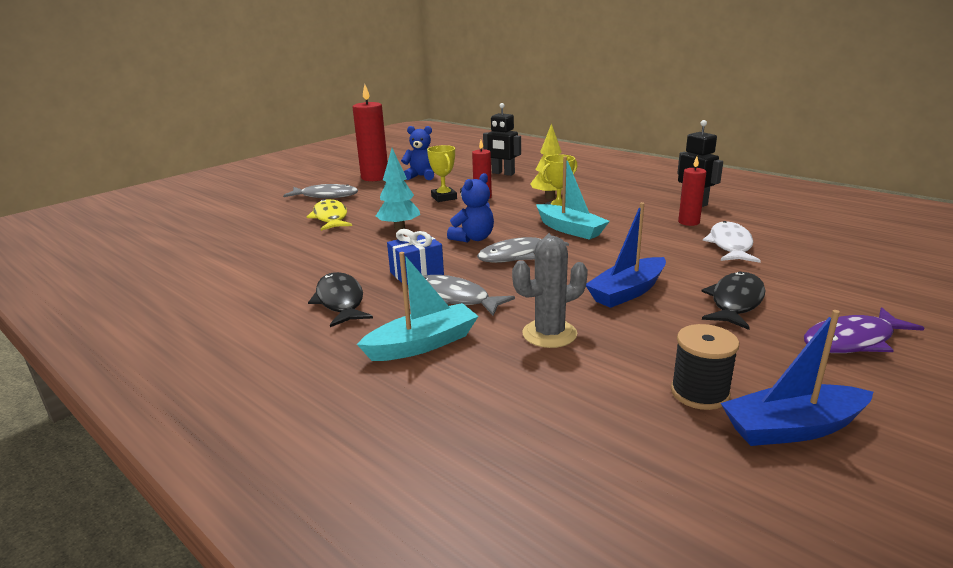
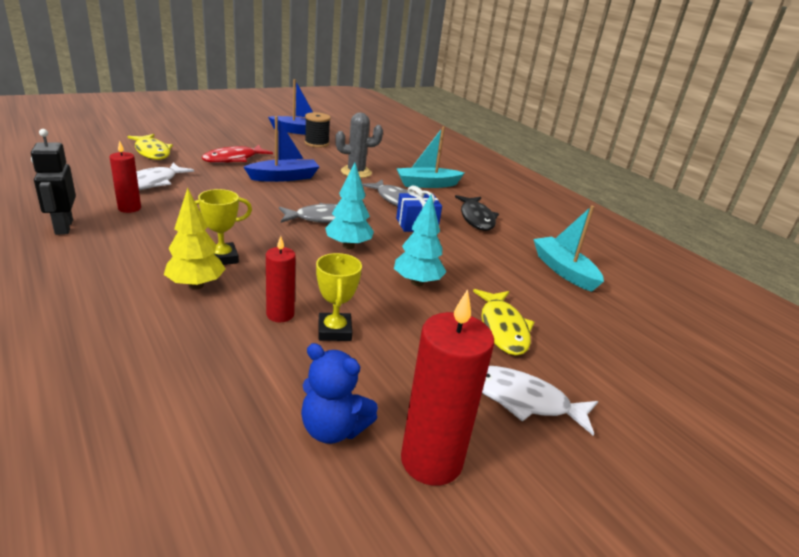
camera: 170 degrees left, 5 degrees up
(326, 196) = (523, 400): grey fish -> white fish
(473, 238) = (348, 246): blue teddy bear -> turquoise tree
(503, 173) = (175, 384): black robot -> none
(570, 229) = (247, 231): turquoise boat -> turquoise boat (564, 270)
(735, 302) = (233, 159): black fish -> red fish
(835, 281) = (152, 152): none -> yellow fish
(853, 340) = (217, 137): purple fish -> none

